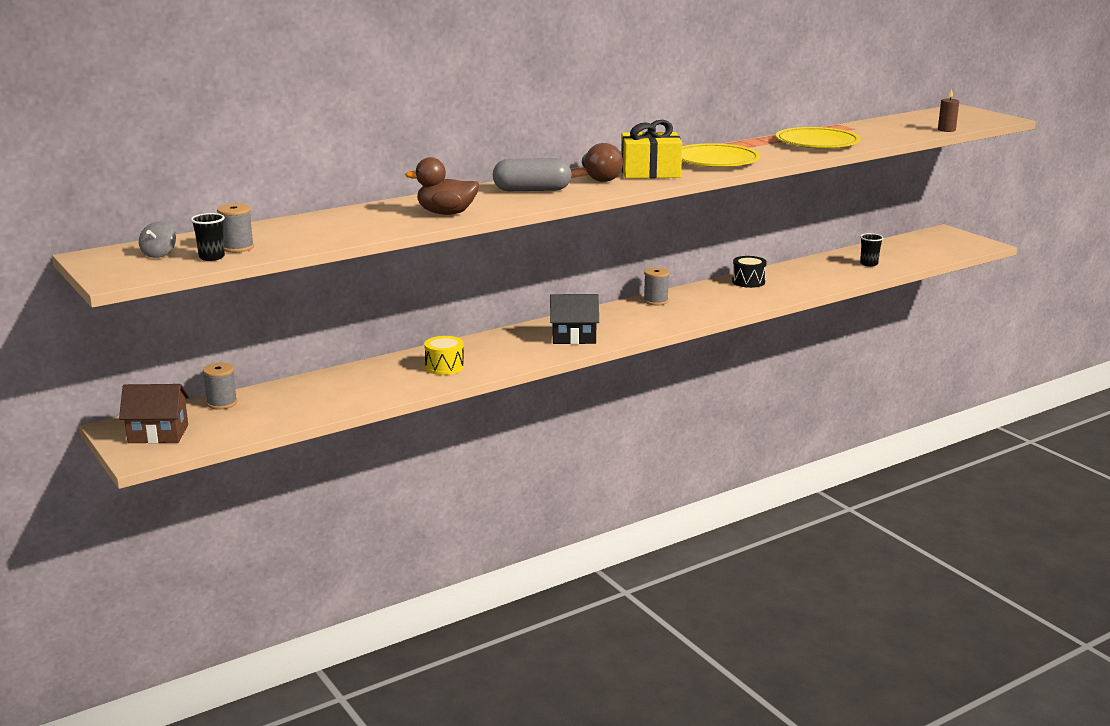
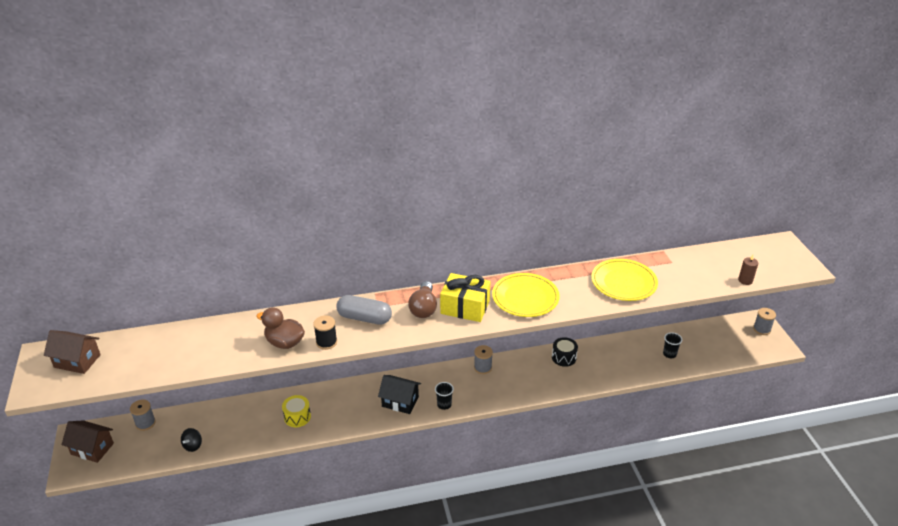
camera: 20 degrees right, 15 degrees up
(159, 254) = (77, 361): grey spinning top -> brown house
(211, 257) = (103, 374): black cup -> black cup (444, 404)
(237, 247) = (126, 363): grey spool -> grey spool (761, 329)
(314, 408) = (193, 445): none -> black spinning top
(502, 207) = (326, 342): none -> black spool

